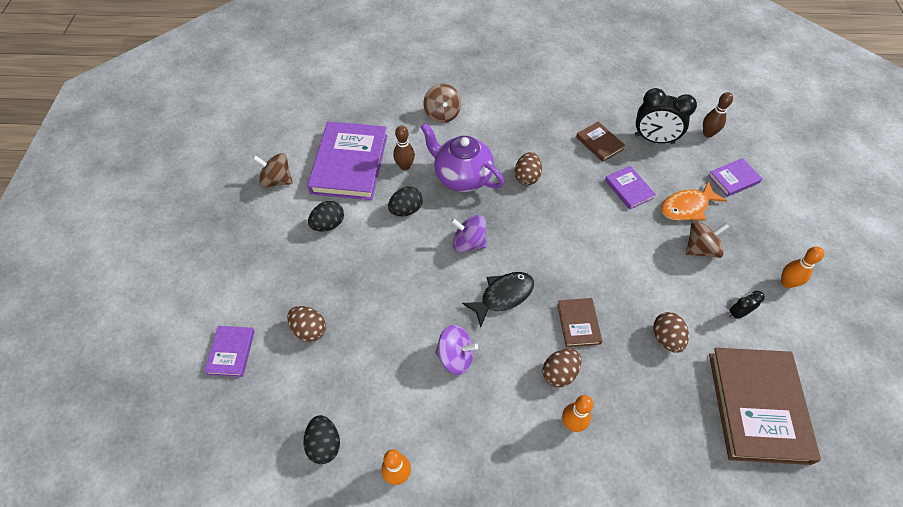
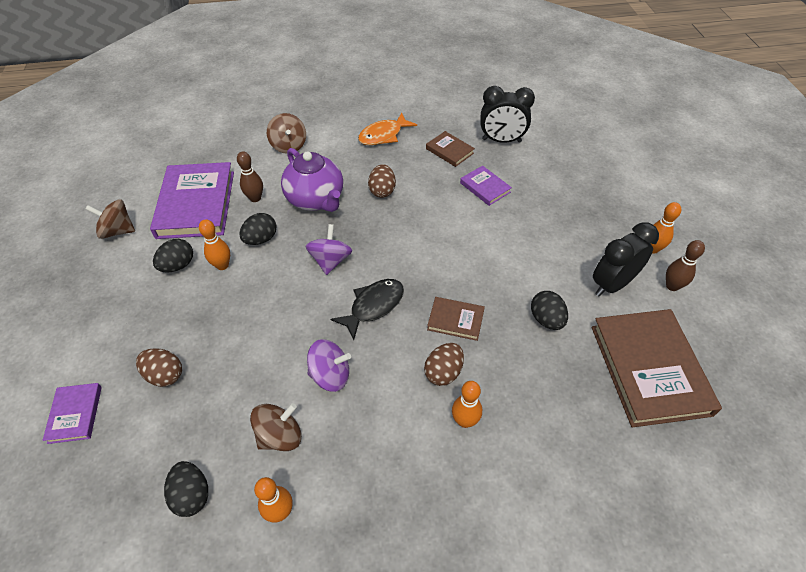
camera: 10 degrees left, 5 degrees down
(368, 231) = (222, 265): none -> orange bowling pin
(462, 177) = (316, 200): purple teapot -> purple teapot turned 150 degrees counterclockwise
(468, 243) = (331, 261): purple spinning top -> purple spinning top turned 90 degrees clockwise
(578, 323) = (455, 320): brown book -> brown book turned 60 degrees counterclockwise
(666, 338) = (546, 319): brown egg -> black egg
(687, 207) = (544, 195): orange fish -> orange fish (383, 135)
(700, 249) = (564, 231): brown spinning top -> brown spinning top (280, 436)
(708, 133) = (551, 129): brown bowling pin -> brown bowling pin (672, 286)
(733, 179) = (583, 164): purple book -> none
(738, 313) = (612, 284): black clock -> black clock, size x2.04

